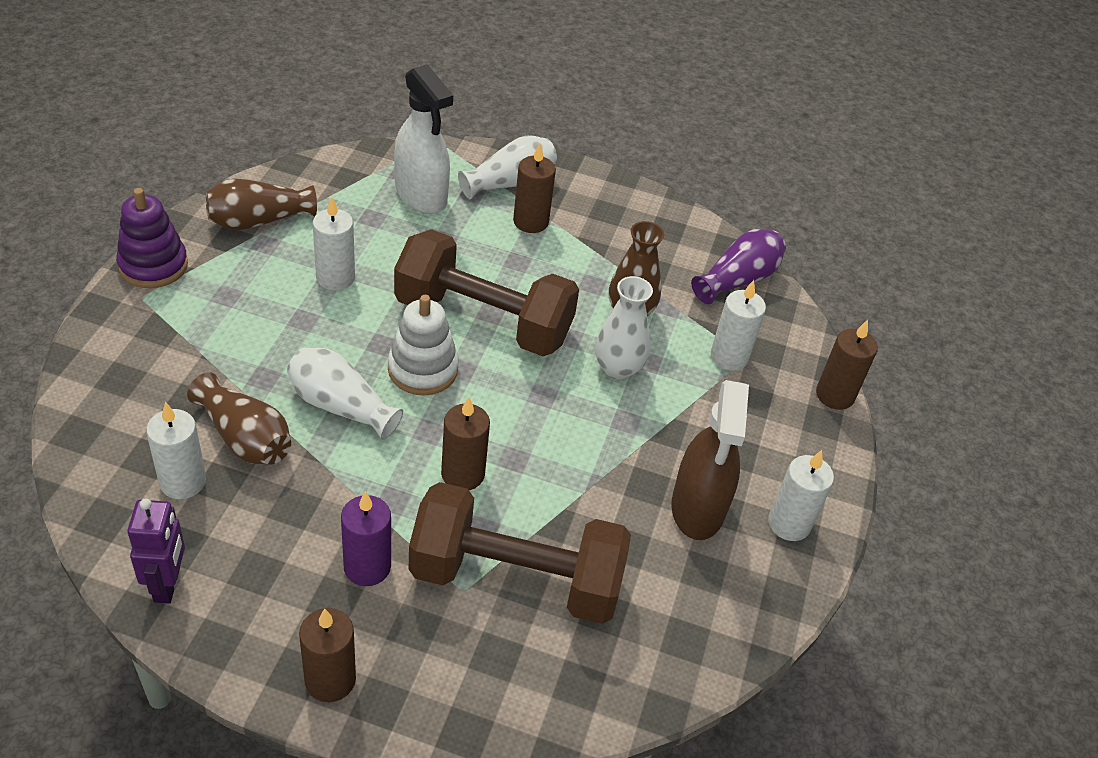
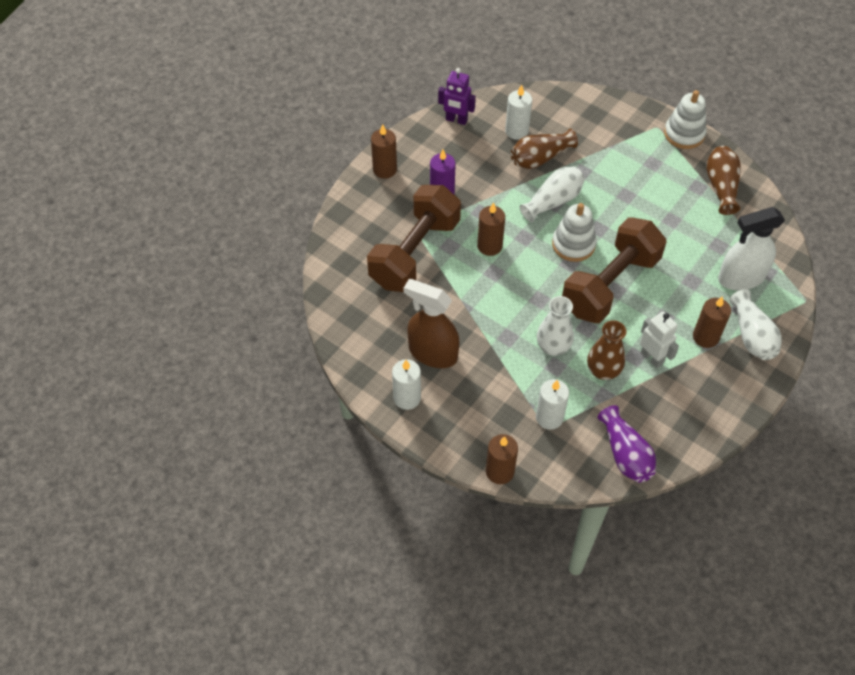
camera: 115 degrees right, 10 degrees up
(153, 265) = (684, 134): purple stacking toy -> white stacking toy
(335, 278) = (661, 216): white candle -> none
(586, 267) = (652, 358): none -> white robot

